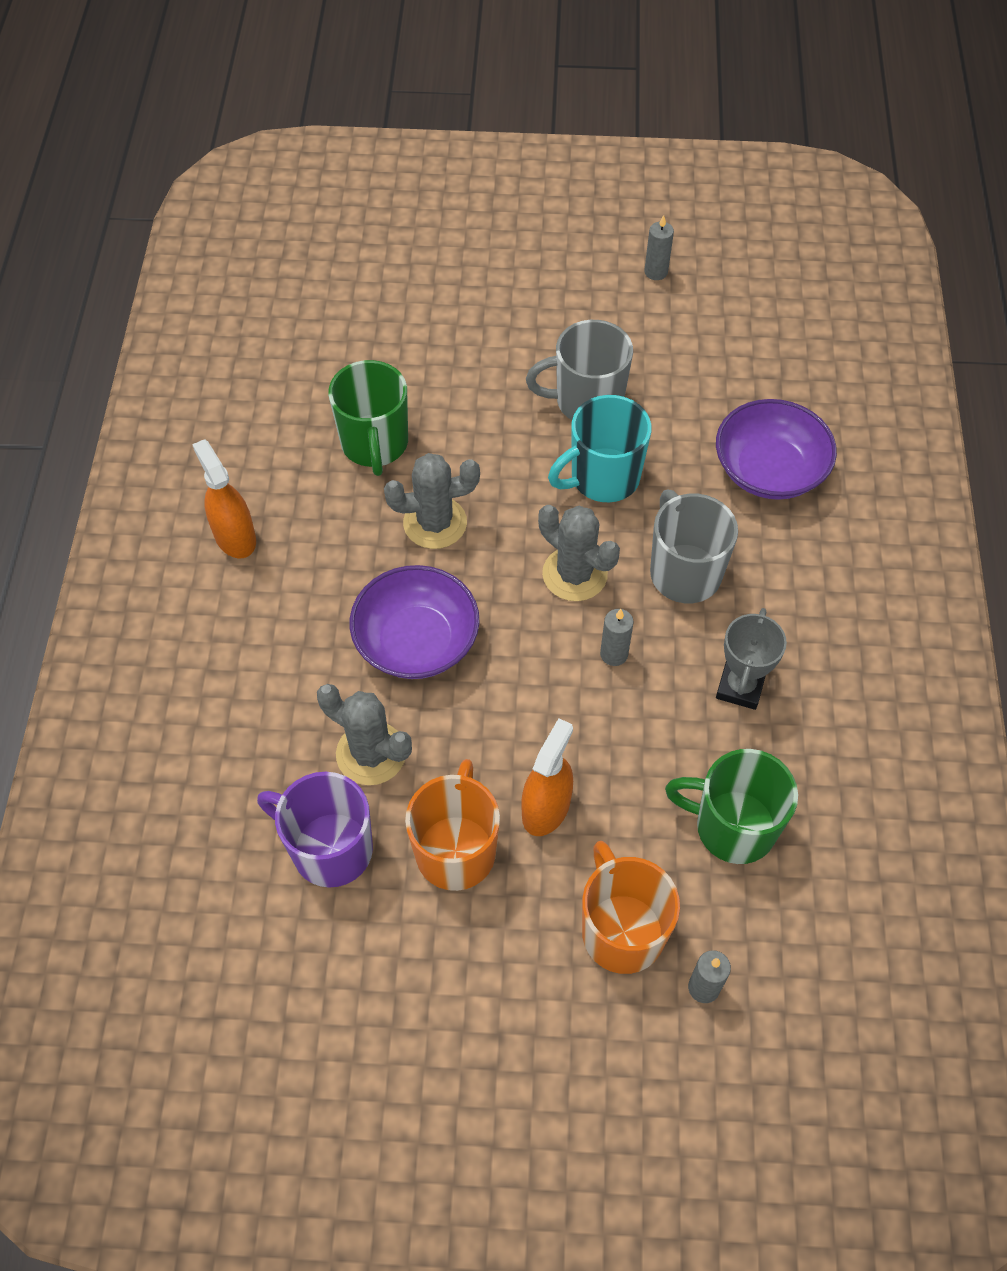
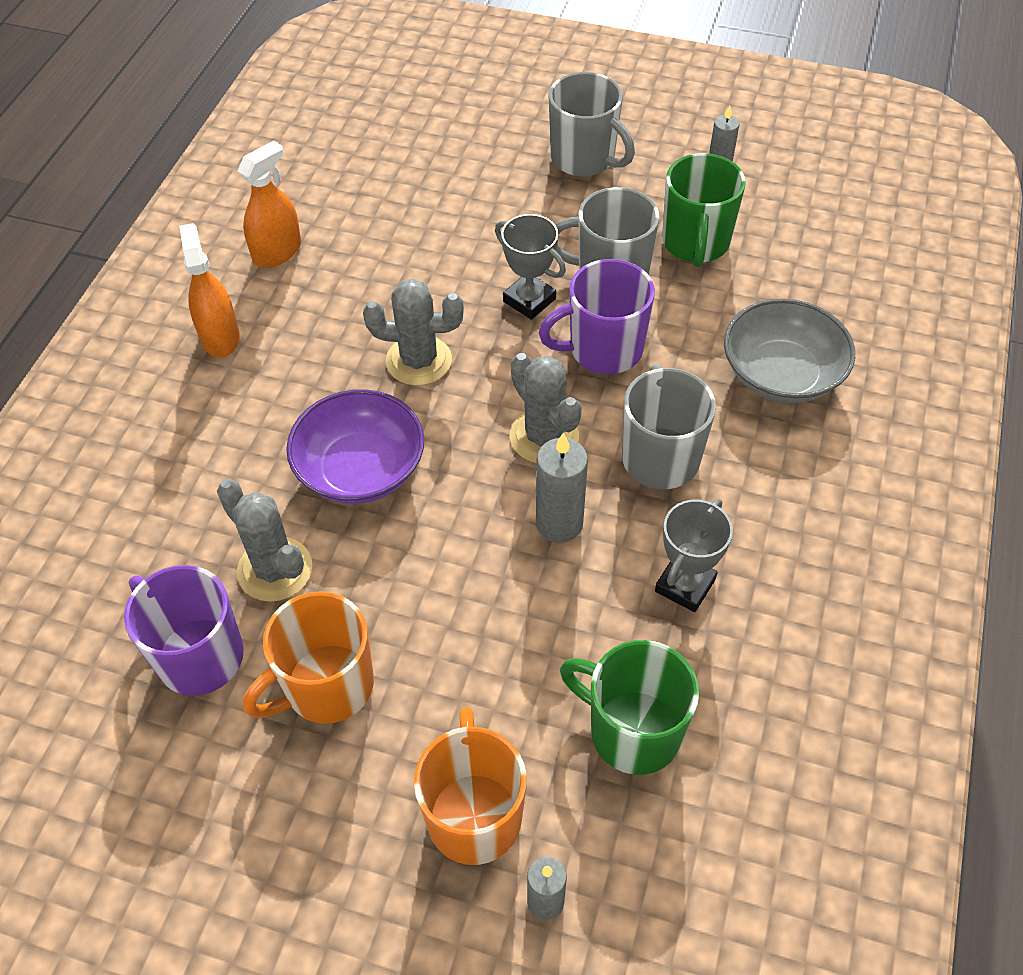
camera: 15 degrees right, 5 degrees down
(374, 444) = (385, 278): green mug -> green mug (695, 243)
(456, 850) = (326, 686): orange mug -> orange mug turned 150 degrees counterclockwise
(519, 441) = (529, 300): none -> grey trophy
(526, 283) = (584, 159): none -> grey mug
(546, 808) = (435, 665): orange spray bottle -> orange spray bottle (277, 252)
(603, 478) = (603, 350): turquoise mug -> purple mug
(614, 654) = (559, 523): grey candle -> grey candle, size x1.55
(769, 470) = (781, 374): purple bowl -> grey bowl

